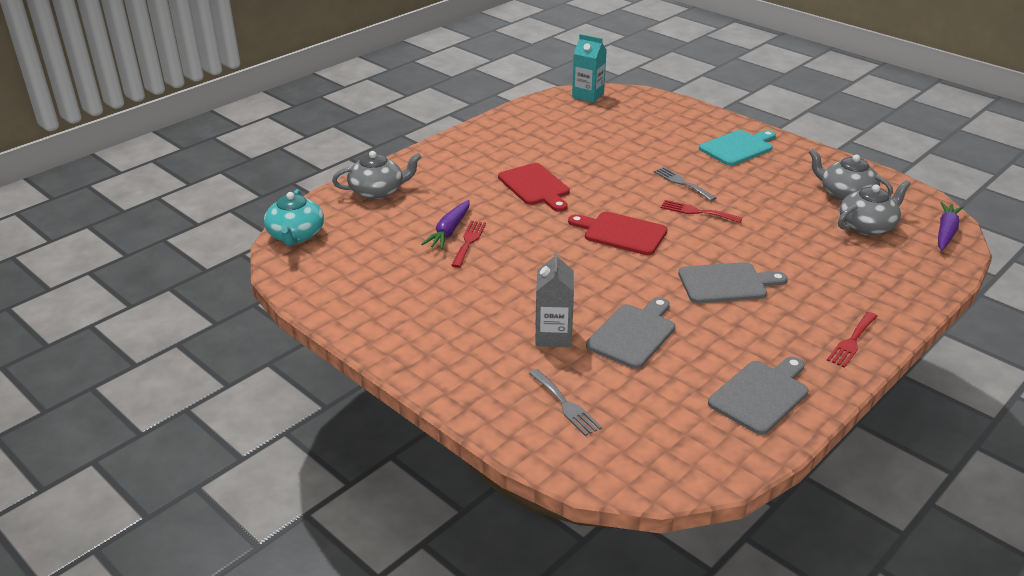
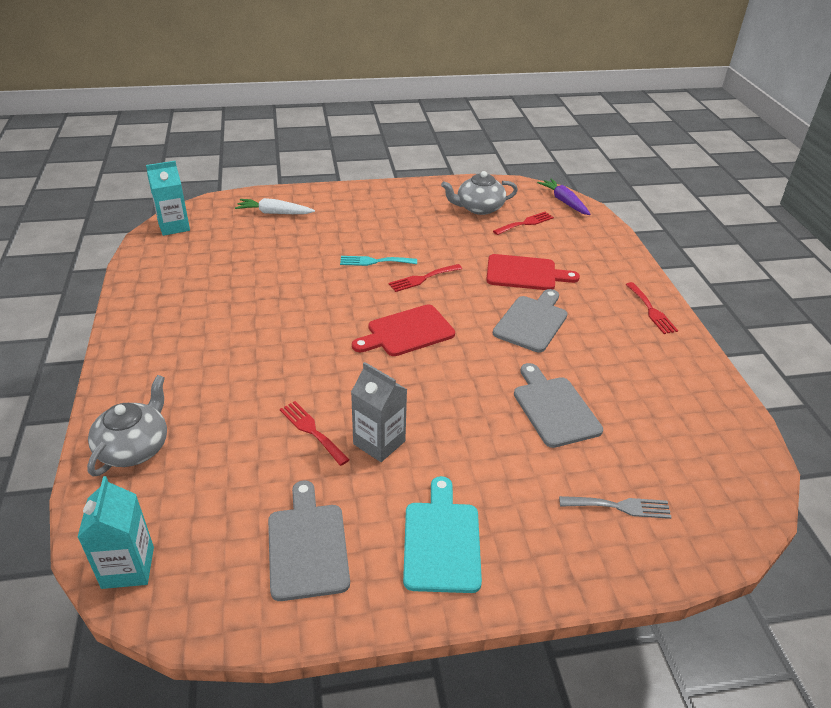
camera: 55 degrees left, 5 degrees up
(296, 235) = (128, 567): turquoise teapot -> turquoise carton
(449, 231) = (277, 434): purple carrot -> none
(535, 186) = (275, 337): red cutting board -> red cutting board (525, 273)
(553, 336) = (515, 458): grey carton -> grey carton (379, 442)
(668, 119) = (274, 213): none -> white carrot
(682, 183) = (374, 261): grey fork -> turquoise fork
(738, 147) = (361, 210): turquoise cutting board -> turquoise cutting board (441, 541)
(761, 395) = (682, 388): grey cutting board -> grey cutting board (307, 546)
(867, 226) = (525, 223): grey teapot -> red fork

